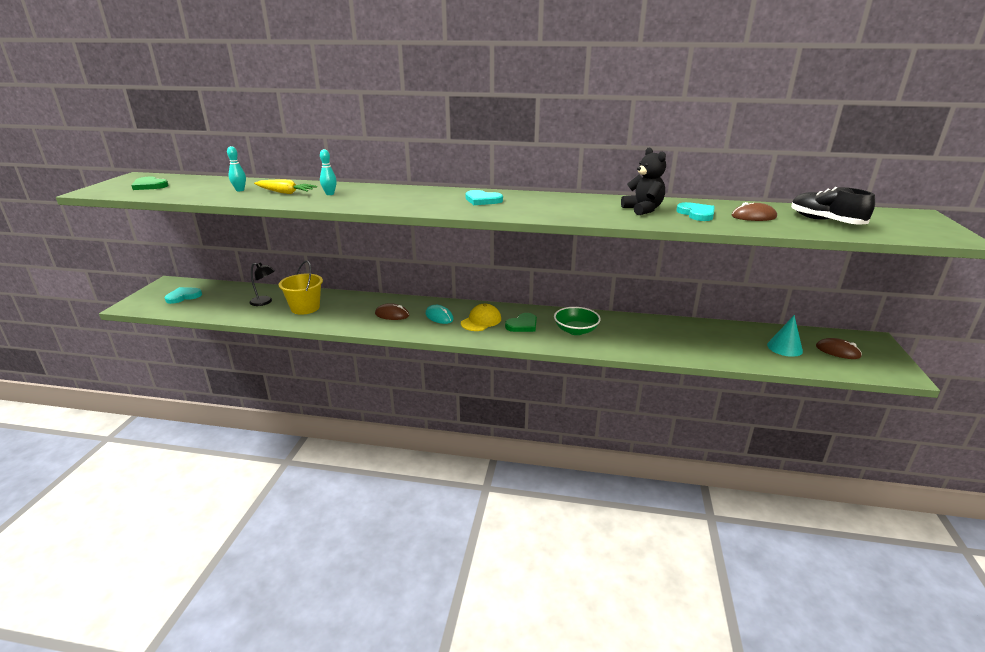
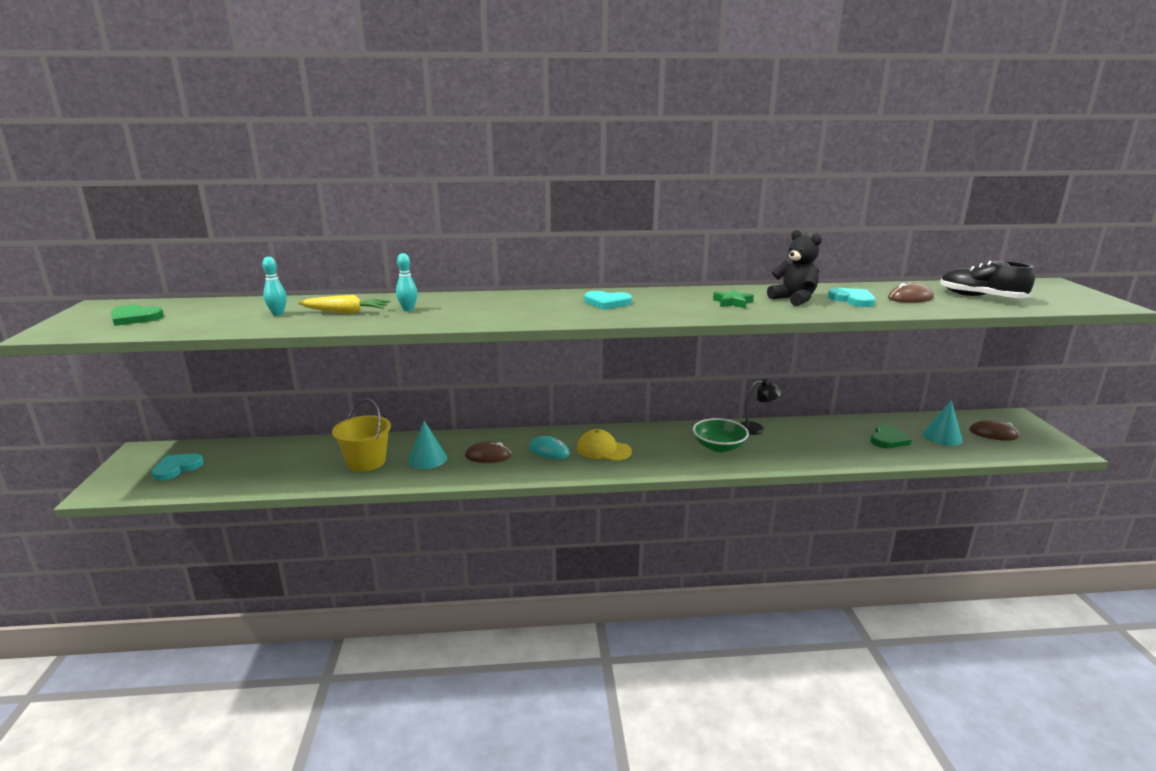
camera: 15 degrees left, 5 degrees down
(265, 302) = (304, 461): black lamp -> black lamp (756, 428)
(348, 311) = (427, 459): none -> turquoise cone
(481, 321) = (603, 450): yellow cap -> yellow cap turned 90 degrees counterclockwise
(522, 325) = (655, 448): green heart -> green heart (888, 439)
(586, 208) = (732, 302): none -> green star

